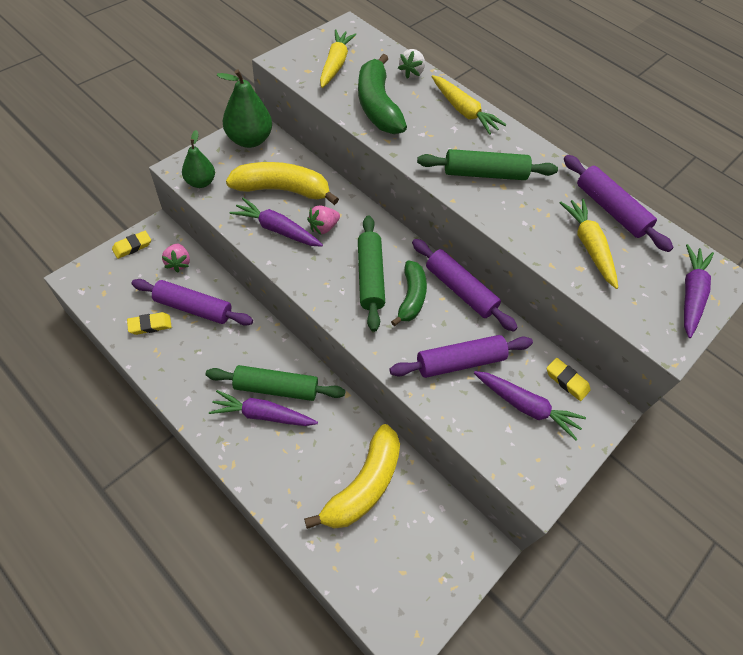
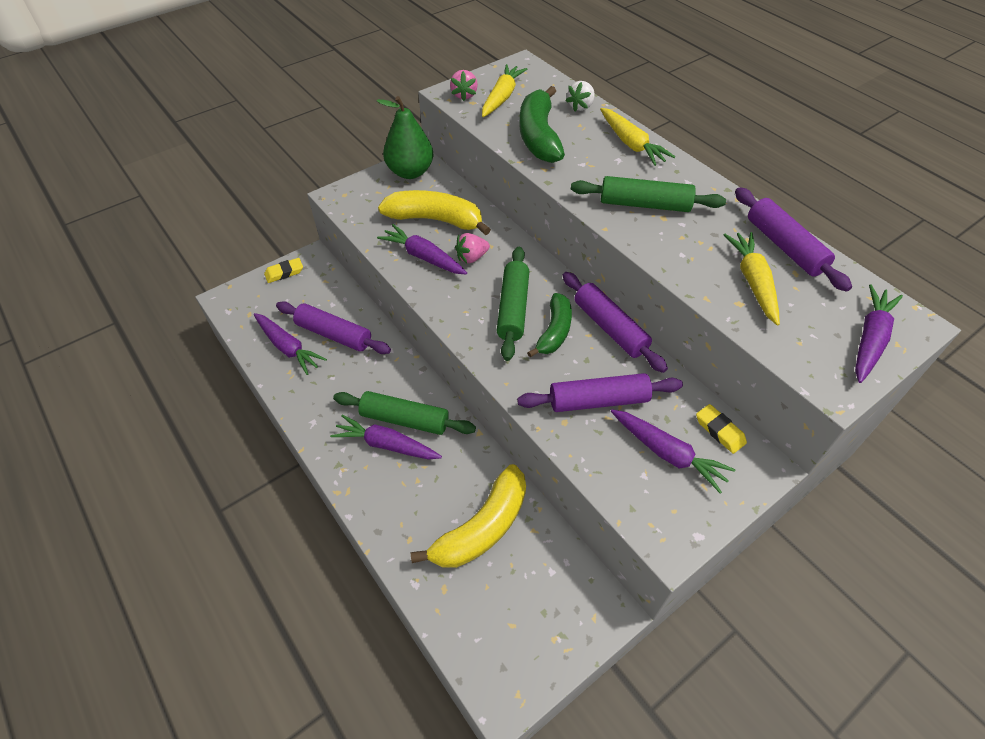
camera: 15 degrees right, 5 degrees down
(150, 325) = (288, 348): yellow eraser -> purple carrot
(178, 263) = (326, 291): pink strawberry -> pink strawberry (464, 95)
(200, 182) = (355, 209): green pear -> none

